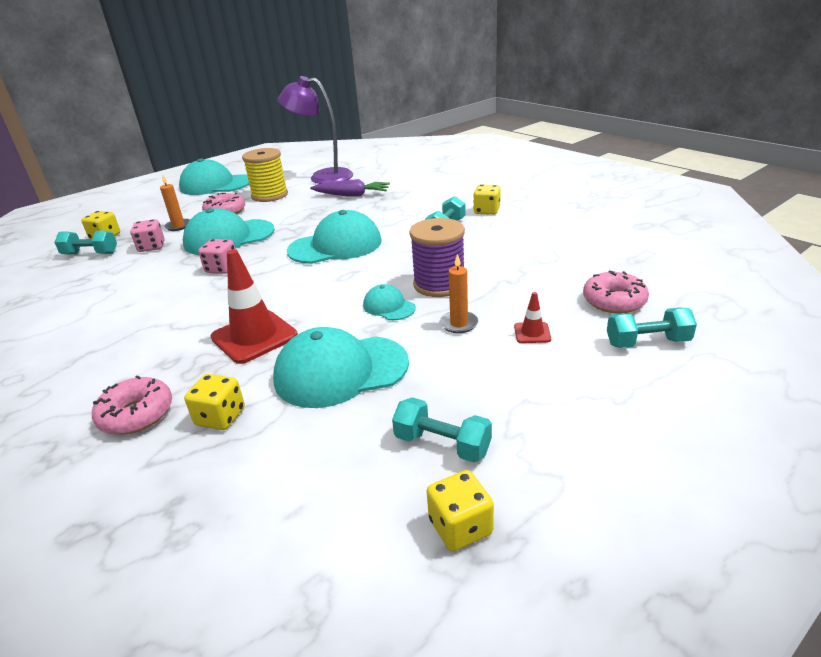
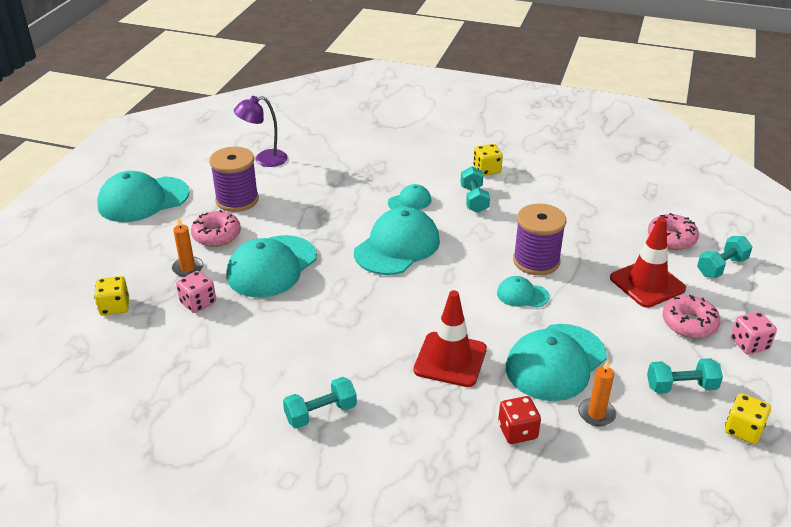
camera: 35 degrees left, 5 degrees up
(90, 254) = (134, 332): turquoise dumbbell -> turquoise dumbbell (321, 413)
(136, 414) = (450, 457): pink donut -> pink donut (689, 323)
(220, 417) = (517, 431): yellow dice -> red dice
(222, 268) = (319, 304): pink dice -> pink dice (749, 344)
(270, 195) = (237, 200): yellow spool -> purple spool
(323, 176) = (264, 159): purple lamp -> purple lamp, size x0.64
(352, 195) = (332, 179): purple carrot -> none
(389, 219) = (409, 201): none -> turquoise cap
(459, 324) = (591, 293): orange candle -> orange candle (596, 414)
(532, 333) = (647, 283): red traffic cone -> red traffic cone, size x2.14

